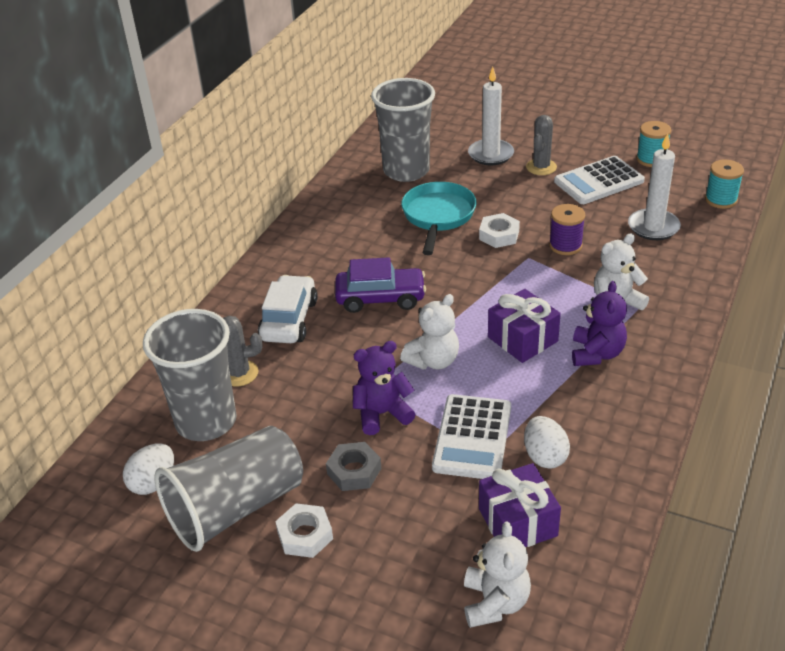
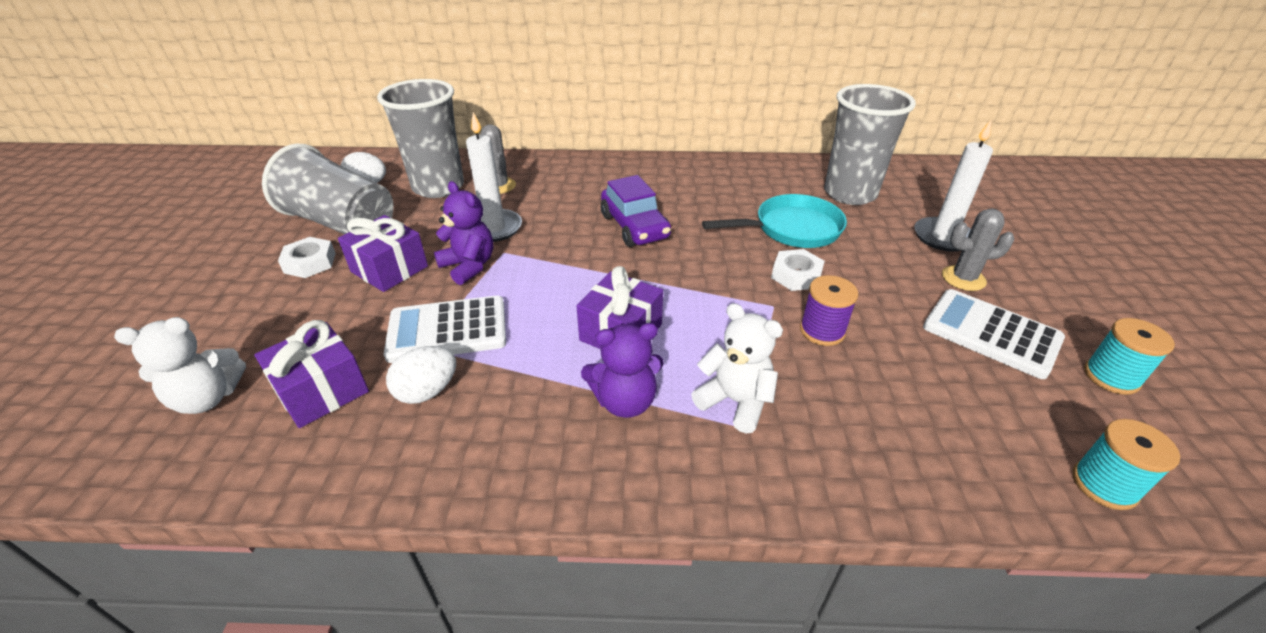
camera: 65 degrees right, 0 degrees up
(289, 320) = (577, 190): white car -> none
(354, 471) = (389, 269): grey nut -> purple gift
(433, 361) = (556, 278): white teddy bear -> none
(653, 227) = (942, 410): white candle -> white candle (494, 228)

